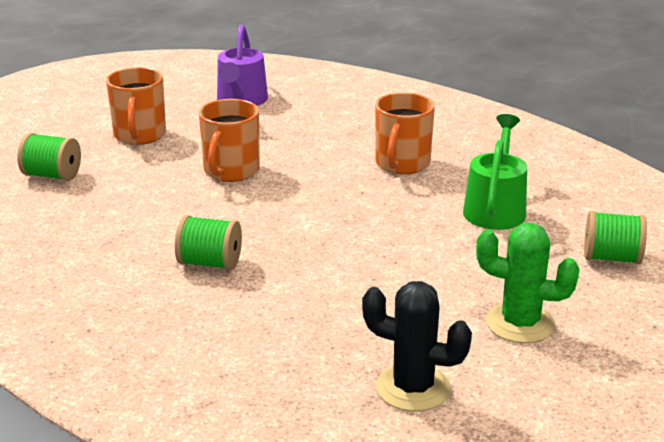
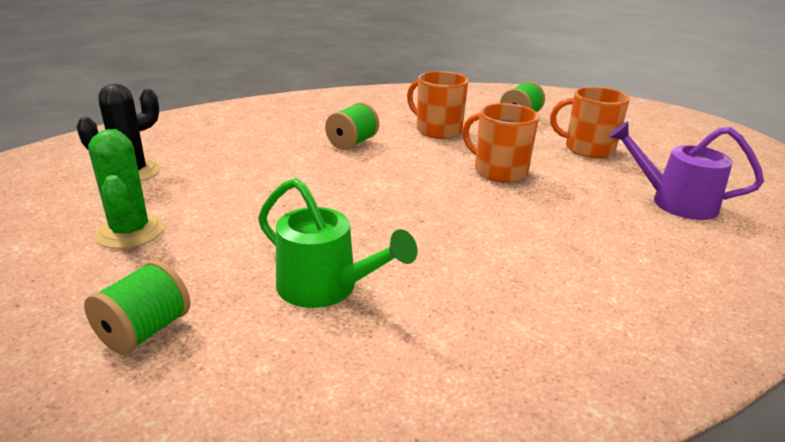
camera: 110 degrees right, 0 degrees up
(402, 164) = (473, 258): orange mug -> orange mug (437, 130)
(520, 323) = (130, 232): green cactus -> green cactus turned 60 degrees counterclockwise

